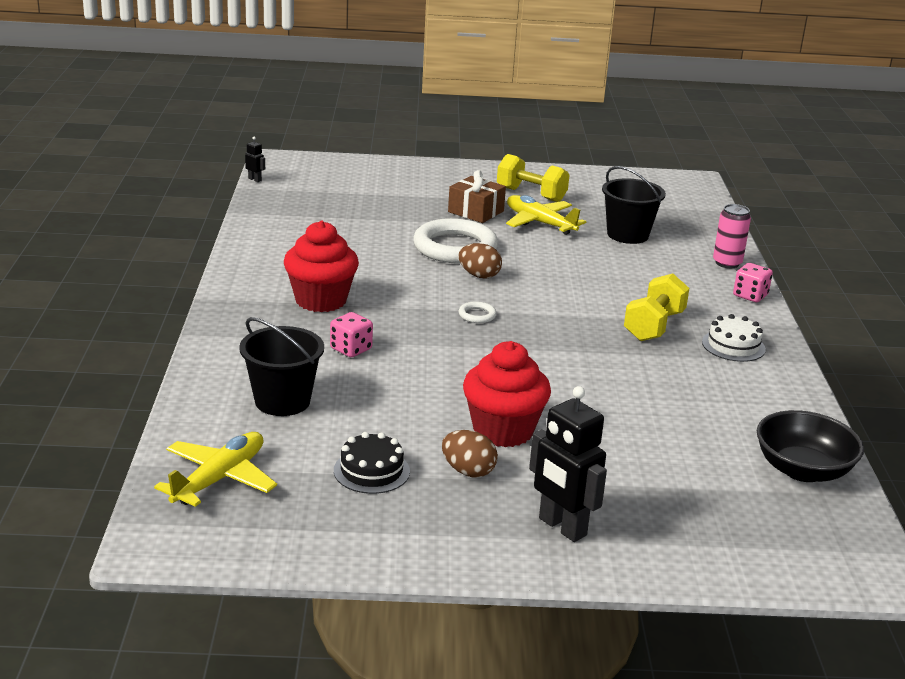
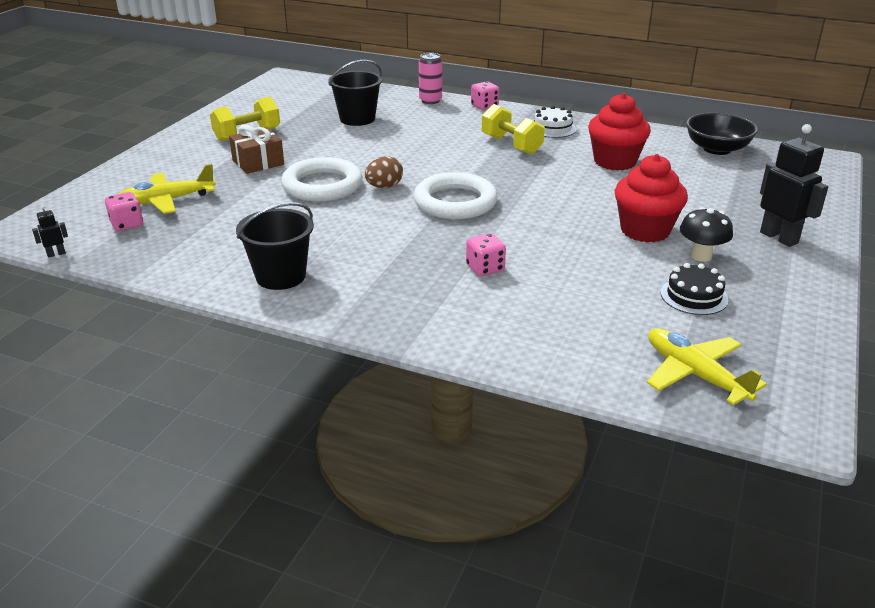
camera: 65 degrees left, 5 degrees up
(282, 401) = (566, 319): black bucket -> black bucket (281, 276)
(317, 190) = (127, 224): none -> pink dice
(321, 300) = (380, 266): red cupcake -> red cupcake (615, 161)
(468, 471) = (701, 256): brown egg -> black mushroom
(477, 315) = (455, 202): white ring -> white ring, size x2.46
(539, 223) = (306, 143): yellow plane -> yellow plane (167, 201)
(562, 527) = (779, 237): black robot -> black robot turned 105 degrees counterclockwise

